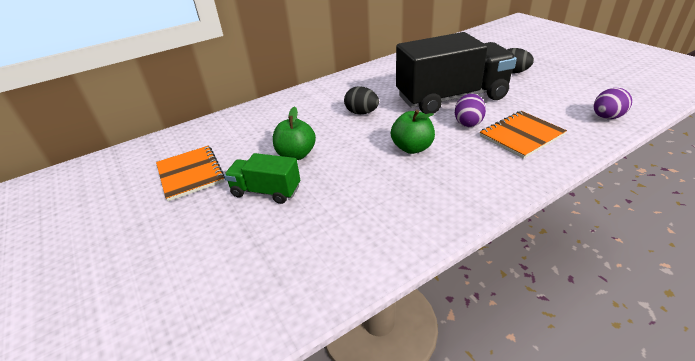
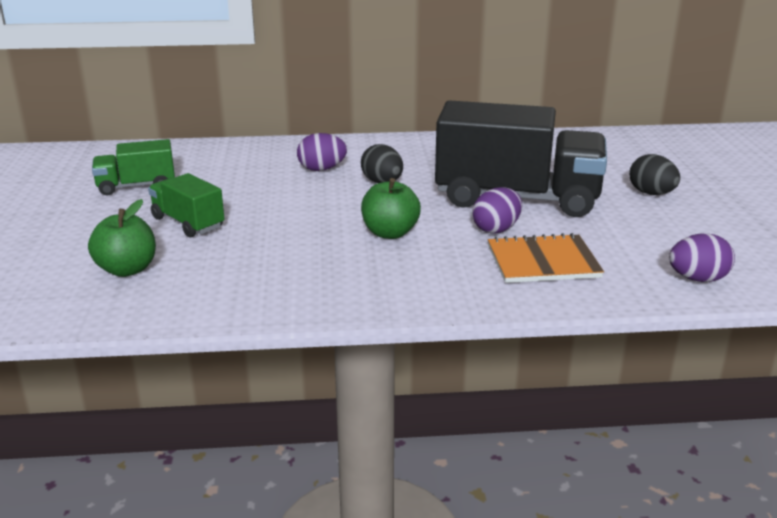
camera: 25 degrees right, 10 degrees down
(190, 174) = (136, 186): orange notebook -> green truck
(296, 154) = (257, 201): green apple -> green apple (127, 269)
(312, 116) = (322, 169): none -> purple egg

